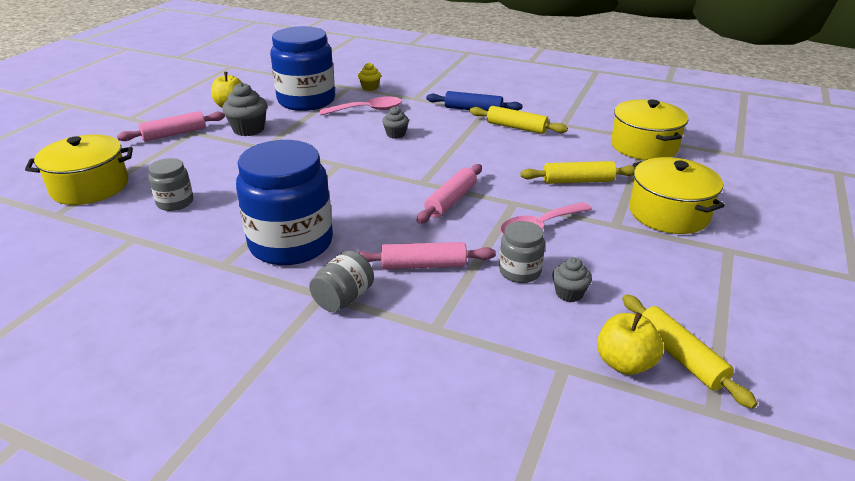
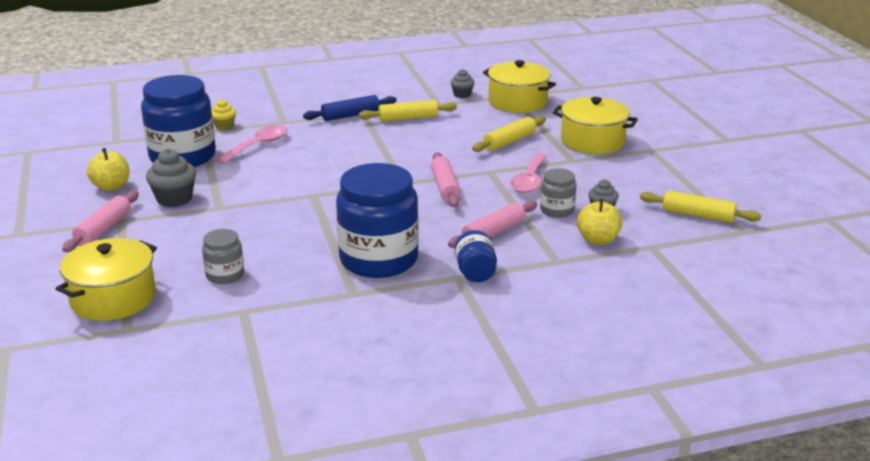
camera: 40 degrees left, 5 degrees down
(343, 298) = (475, 272): grey jar -> blue jar
(396, 134) = (320, 156): grey cupcake -> grey cupcake (462, 94)
(624, 363) = (677, 230): yellow apple -> yellow apple (598, 240)

